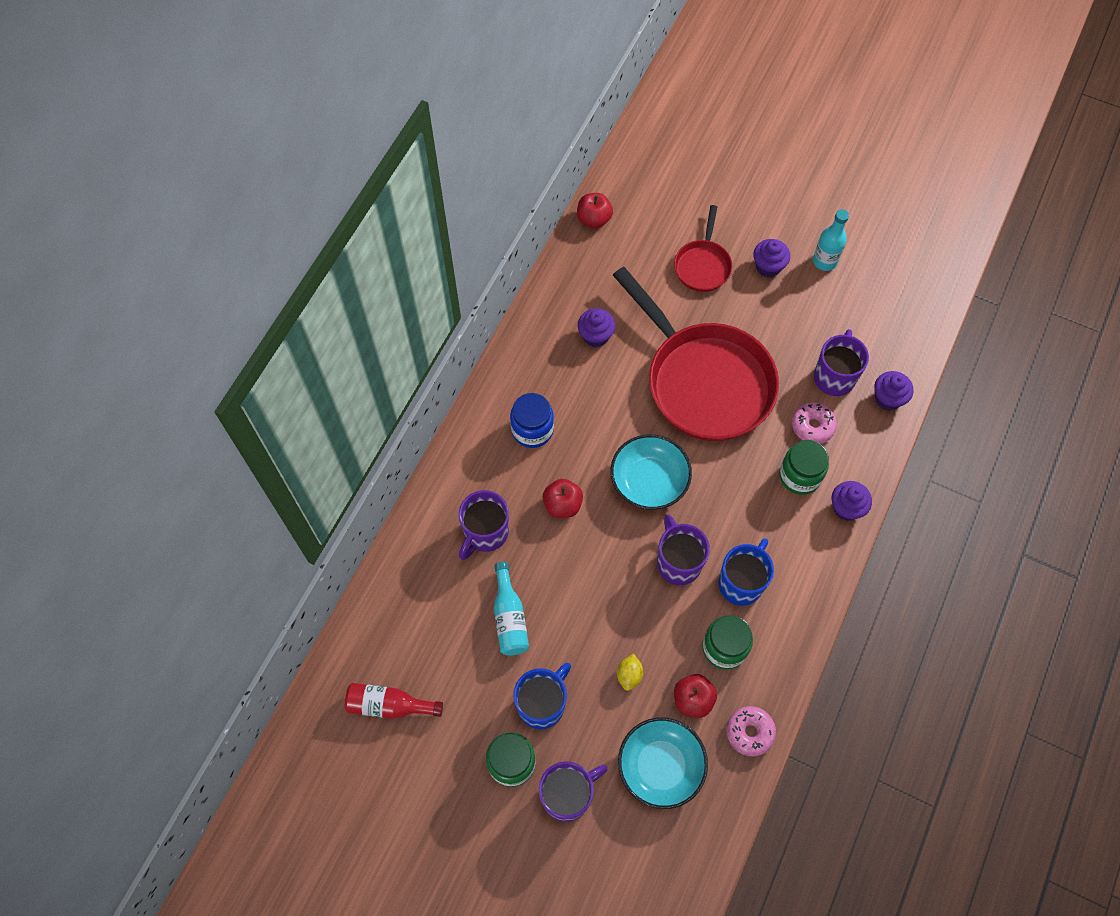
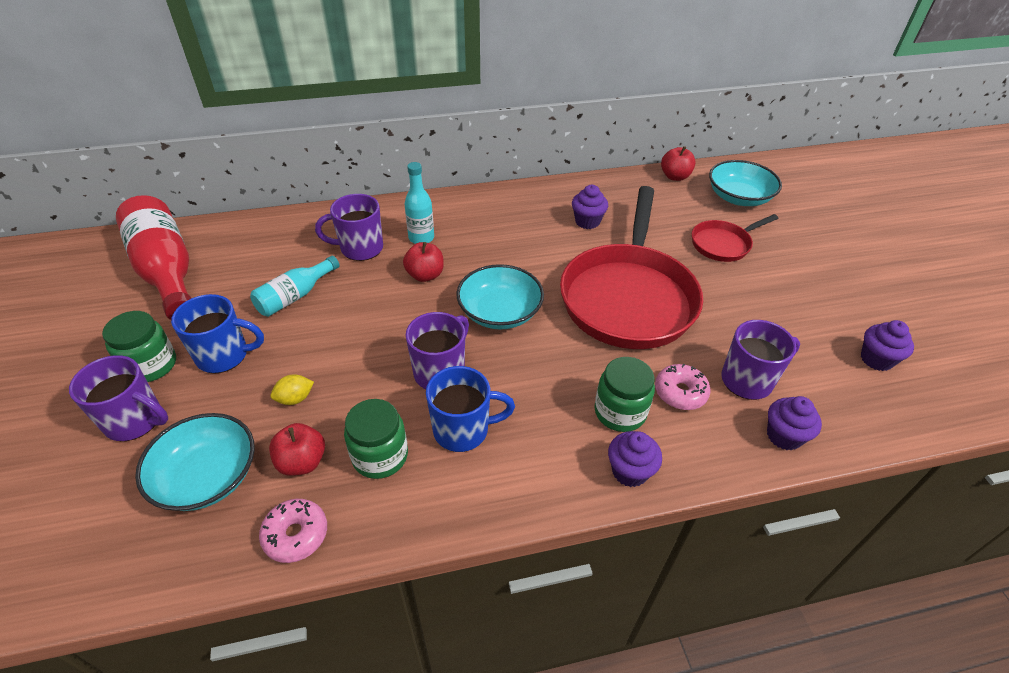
camera: 50 degrees right, 20 degrees down
(389, 705) = (167, 271): red bottle -> red bottle, size x1.82
(532, 430) = (472, 229): blue jar -> none
(660, 200) = (738, 197): none -> turquoise bowl
(768, 267) = (779, 280): purple cupcake -> purple cupcake (876, 359)
(824, 261) = (839, 311): turquoise bottle -> turquoise bottle (421, 238)

